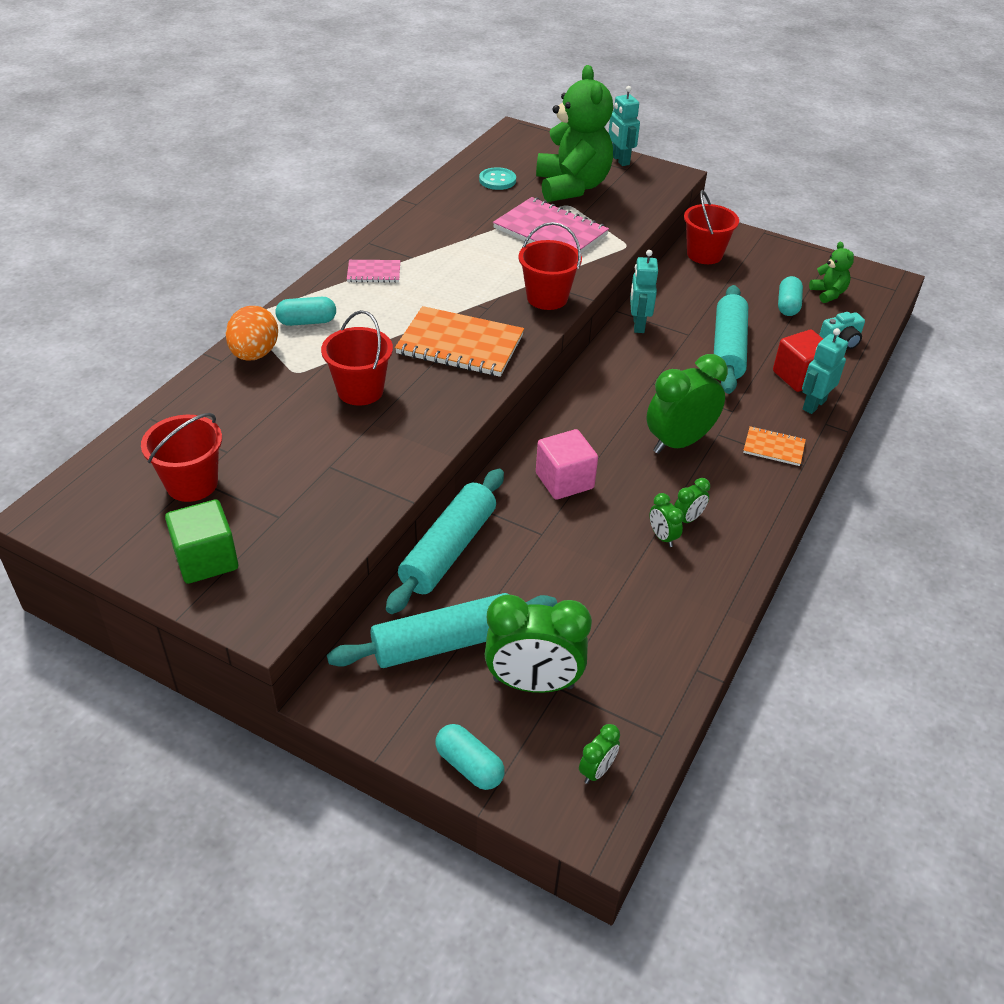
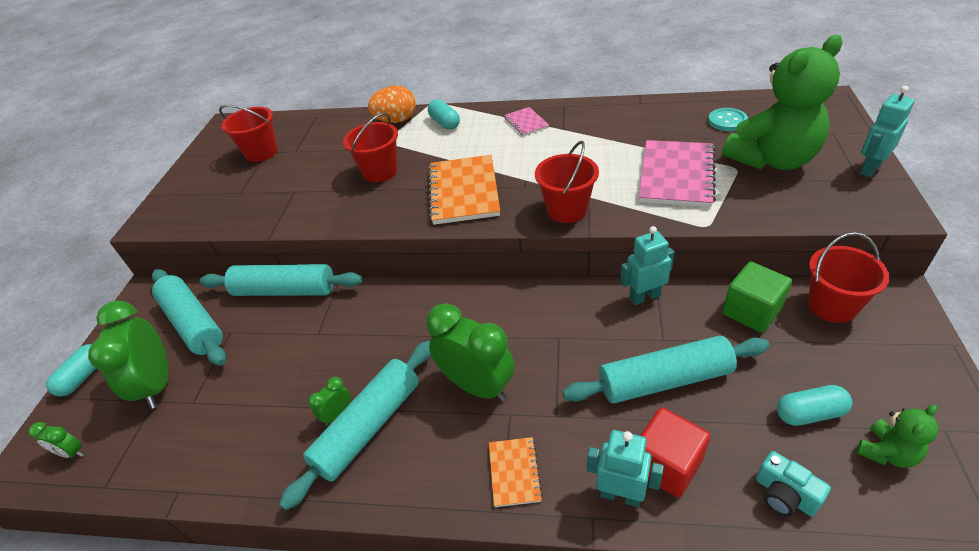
camera: 75 degrees right, 0 degrees up
(206, 559) = (197, 184): green cube -> green cube (751, 311)
(564, 481) = (386, 325): pink cube -> none
(688, 519) = (368, 427): green clock -> turquoise rolling pin

